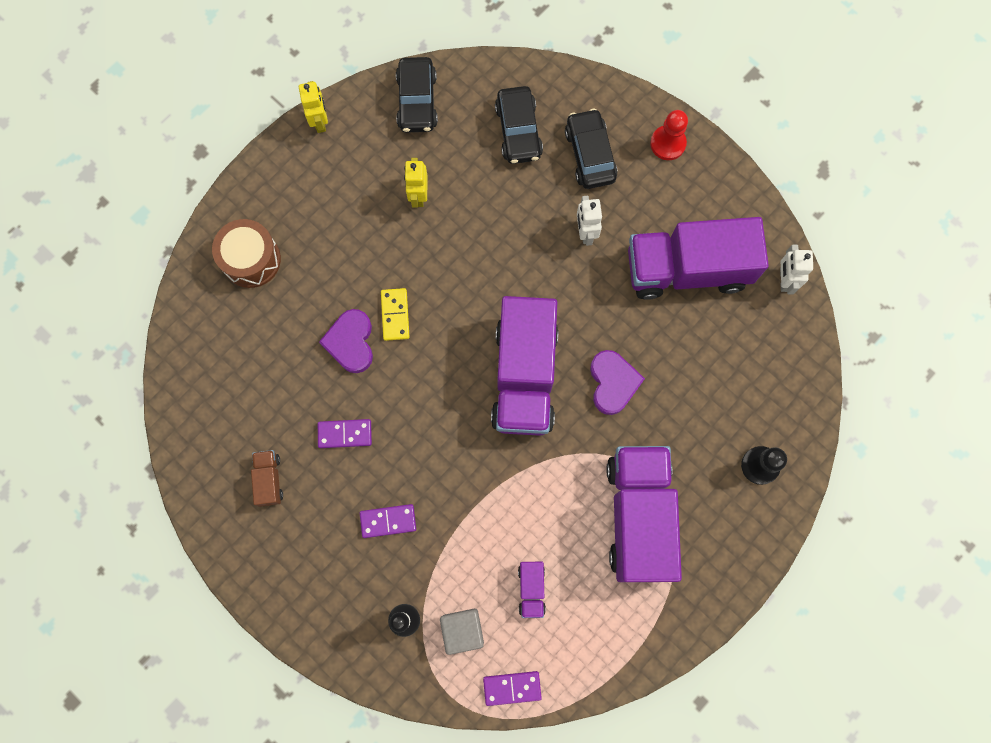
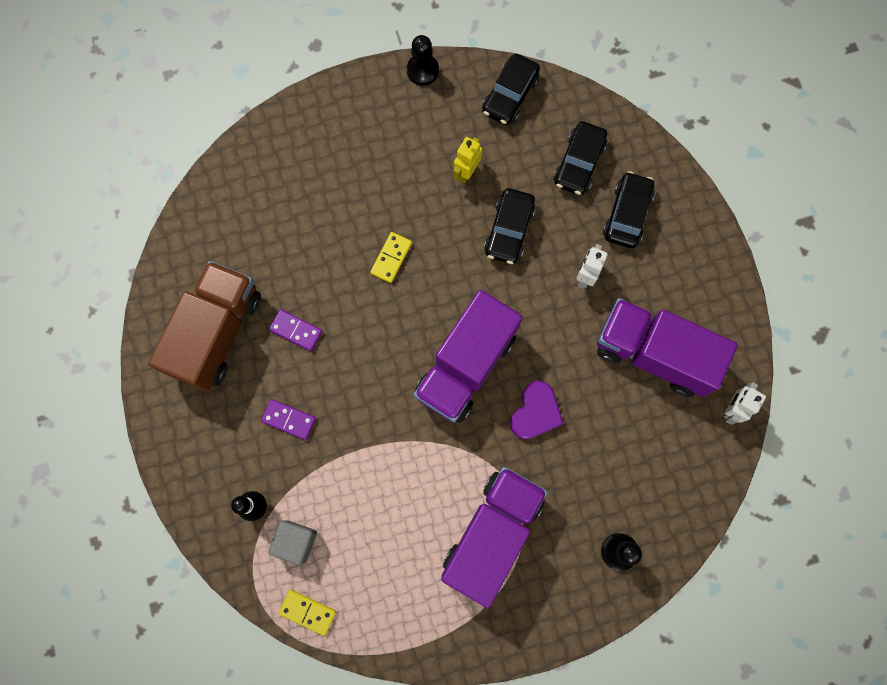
camera: 30 degrees right, 0 degrees up
(251, 259) = (304, 151): brown drum -> none
(269, 479) = (216, 333): brown truck -> brown truck, size x2.43
(320, 121) = (422, 70): yellow robot -> black pawn
(351, 342) = (343, 260): purple heart -> none
(490, 228) = (509, 230): none -> black car
(512, 687) = (307, 612): purple domino -> yellow domino
(531, 589) = (370, 541): purple truck -> none
(668, 143) = (698, 240): red pawn -> none

